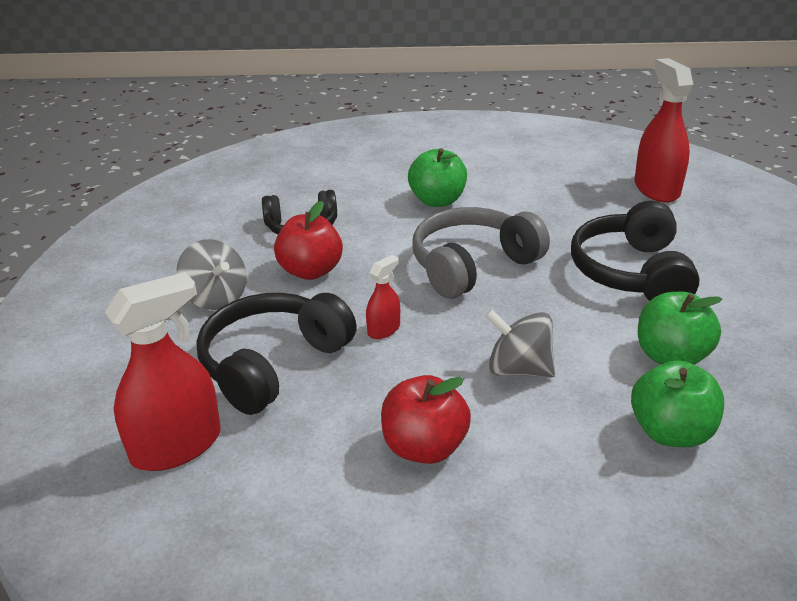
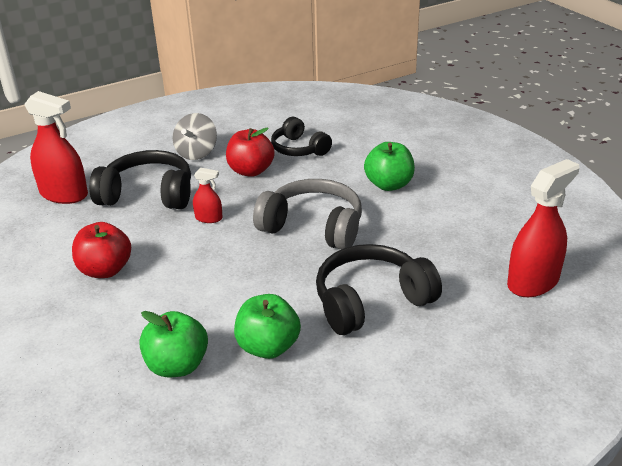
camera: 60 degrees right, 0 degrees up
(518, 369) = (204, 282): grey spinning top -> none

